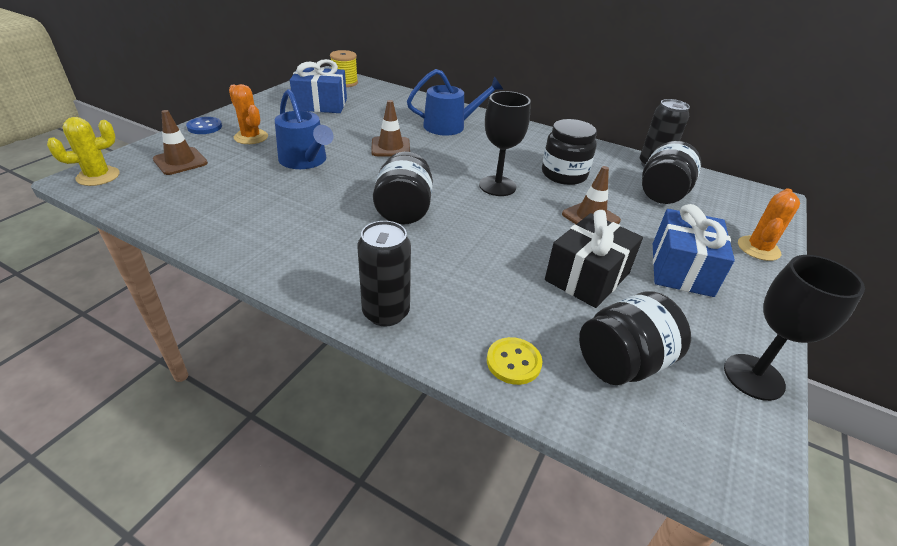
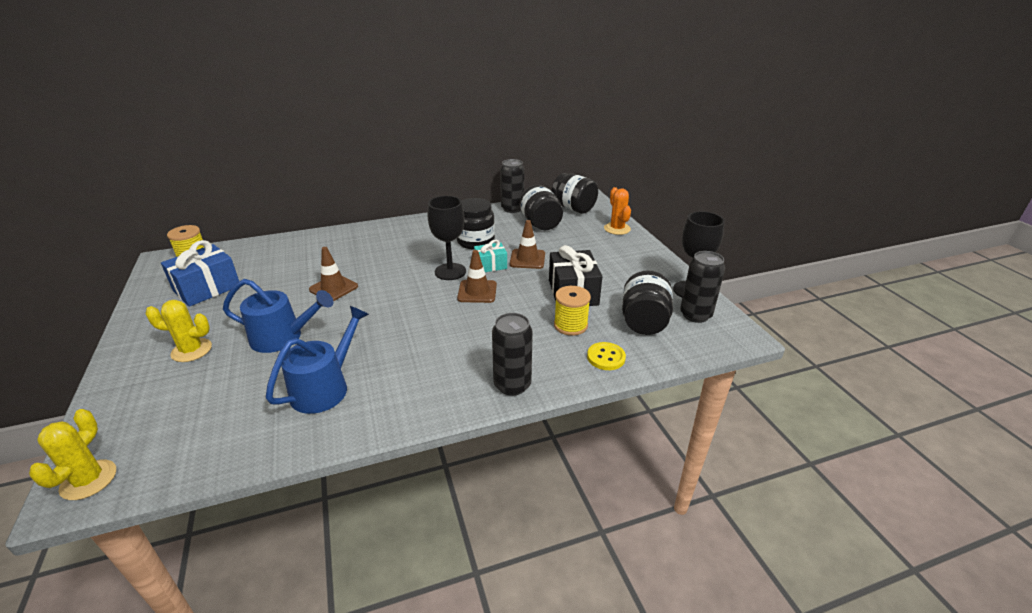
camera: 45 degrees left, 5 degrees down
(180, 161) = (159, 410): brown traffic cone -> brown traffic cone (477, 291)
(204, 127) = (119, 371): blue button -> none
(251, 137) = (191, 350): orange cactus -> yellow cactus
(404, 210) = (420, 323): black jar -> black jar (573, 208)
(450, 126) = (350, 249): blue watering can -> blue watering can (325, 387)
(530, 304) = (570, 325): none -> yellow spool
(543, 202) = (490, 265): none -> turquoise gift
(681, 269) = (603, 260): blue gift -> none
(712, 409) = (695, 315): none -> black can

